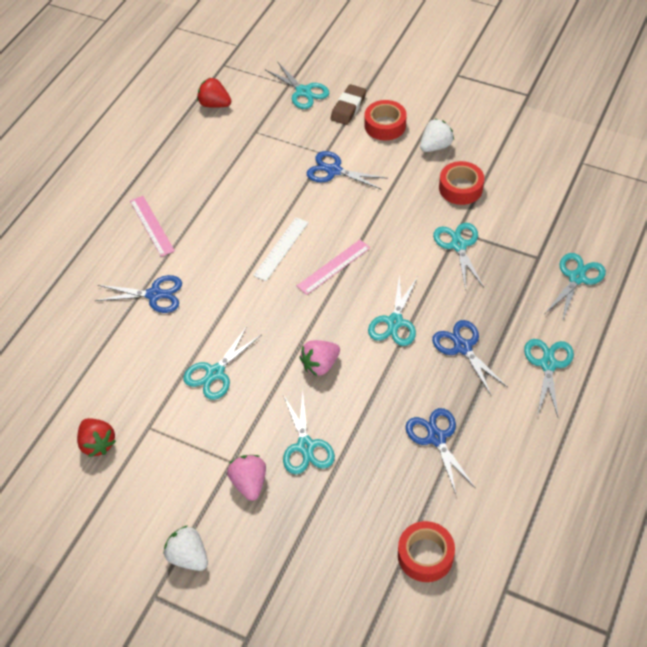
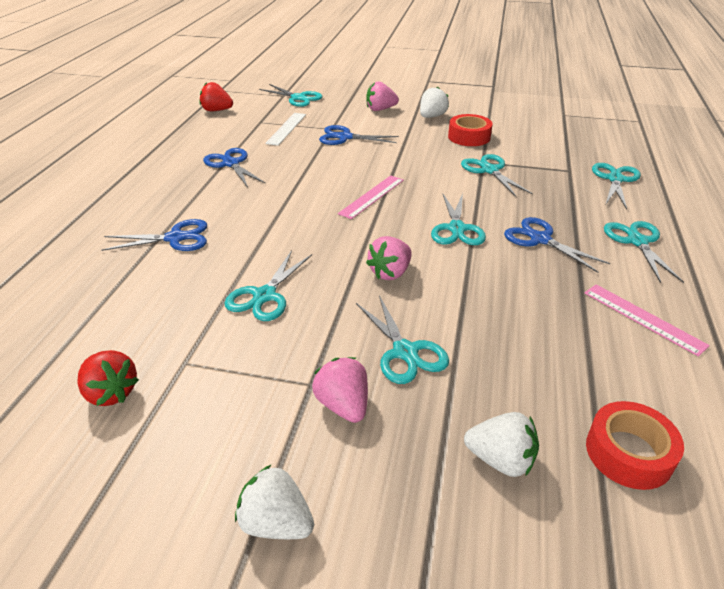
camera: 15 degrees left, 15 degrees down
(151, 226) = (165, 188): pink ruler -> pink ruler (643, 318)
(281, 248) = (311, 190): white ruler -> white ruler (286, 128)
(338, 543) = (500, 460): none -> white strawberry
(348, 107) = (342, 103): brown eraser -> none
(385, 125) = (380, 109): red tape -> pink strawberry
(436, 438) = (561, 320): blue scissors -> blue scissors (230, 163)

